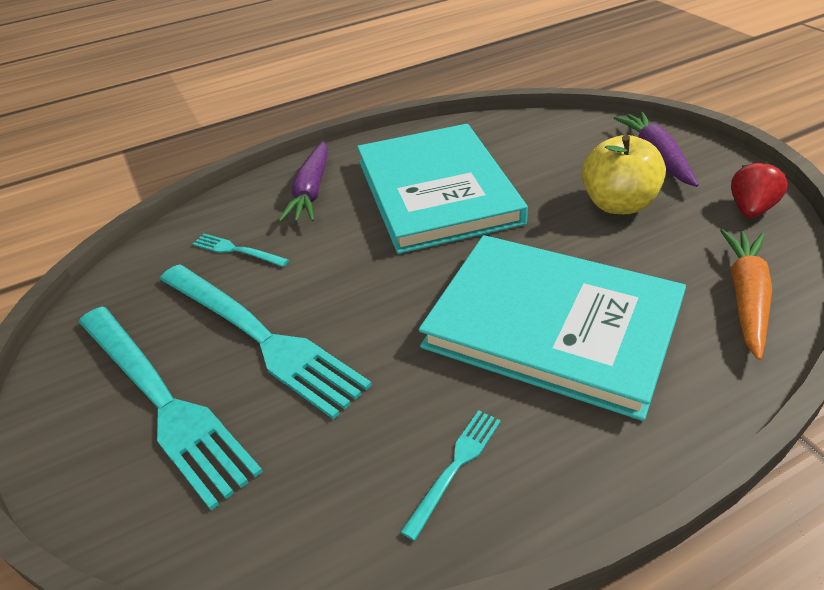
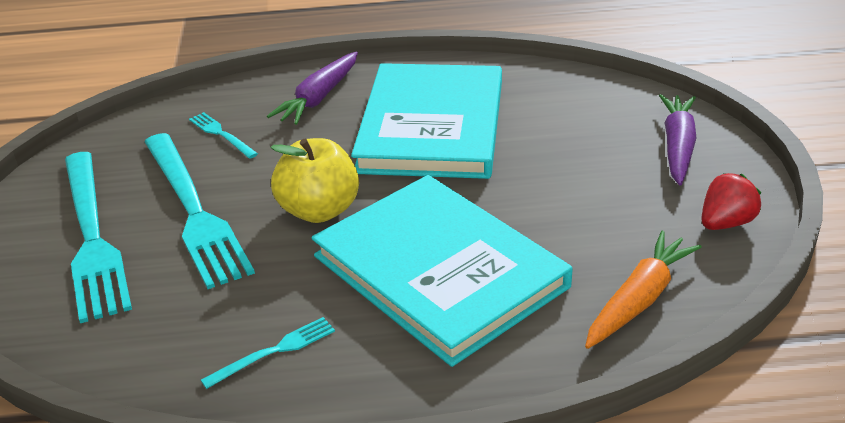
camera: 20 degrees right, 5 degrees down
(618, 204) = (595, 183): yellow apple -> yellow apple (319, 210)

